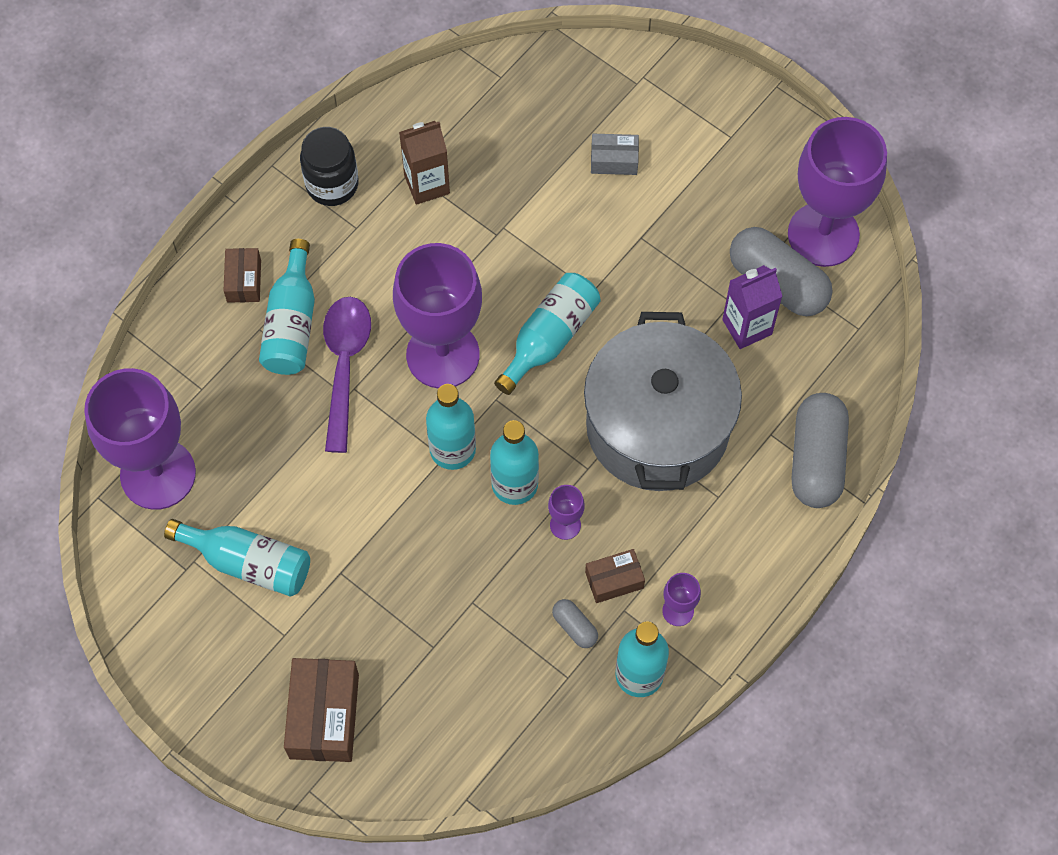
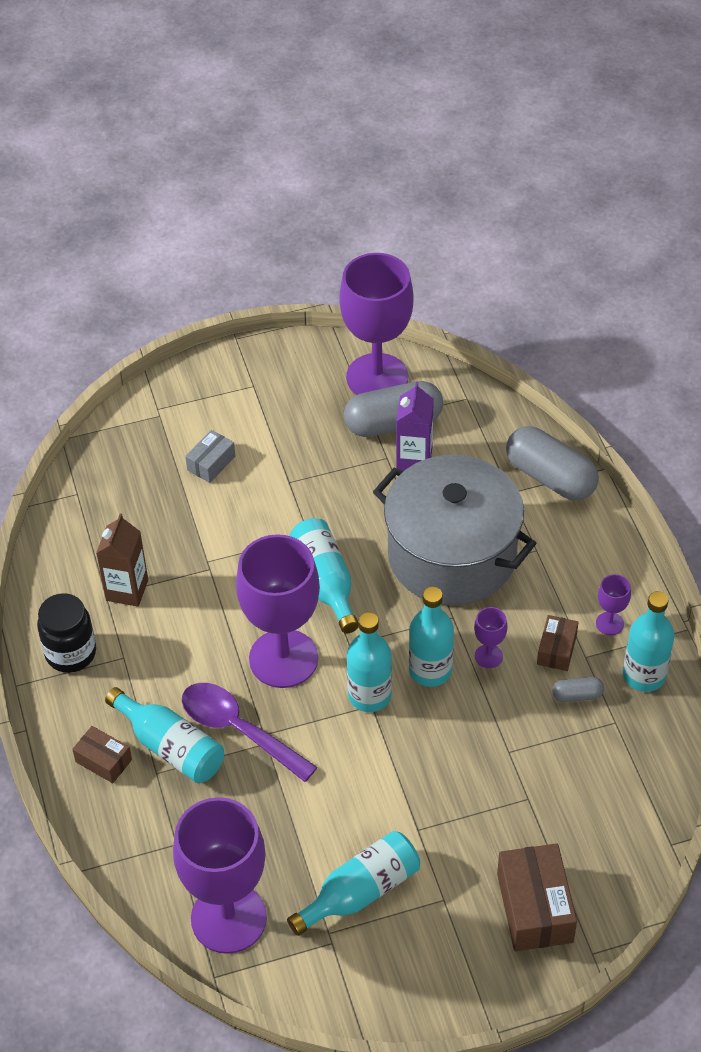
camera: 55 degrees left, 15 degrees down
(324, 716) = (534, 907): brown box -> brown box turned 45 degrees clockwise

